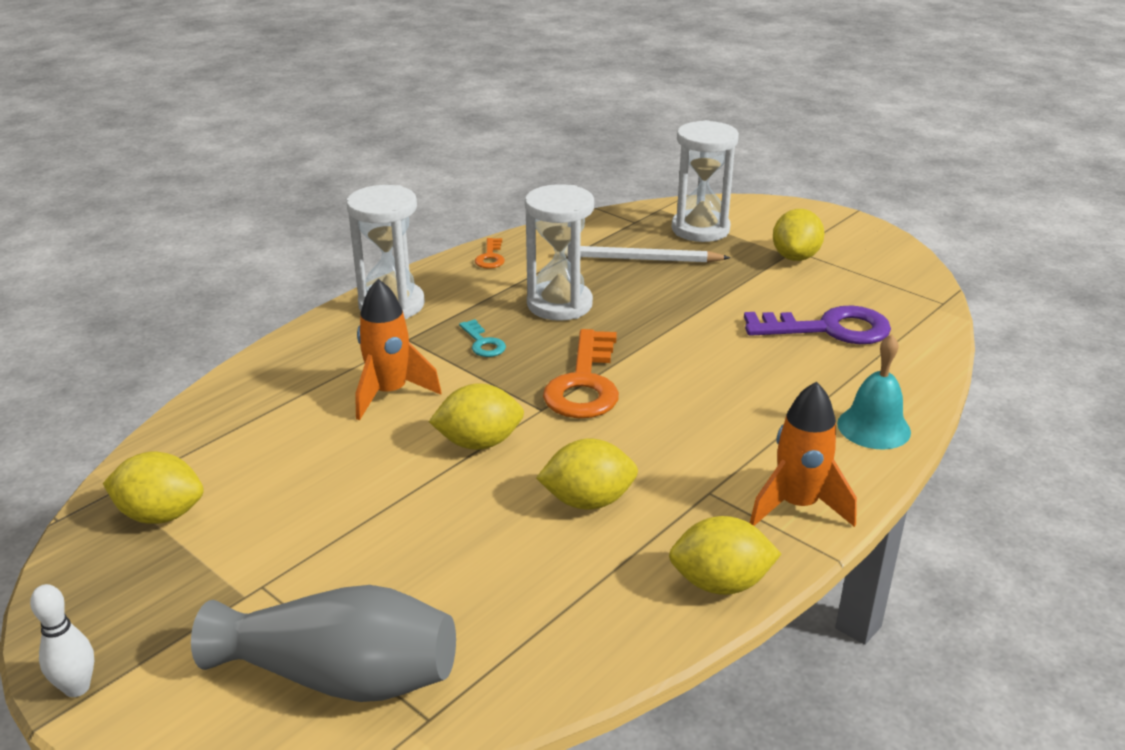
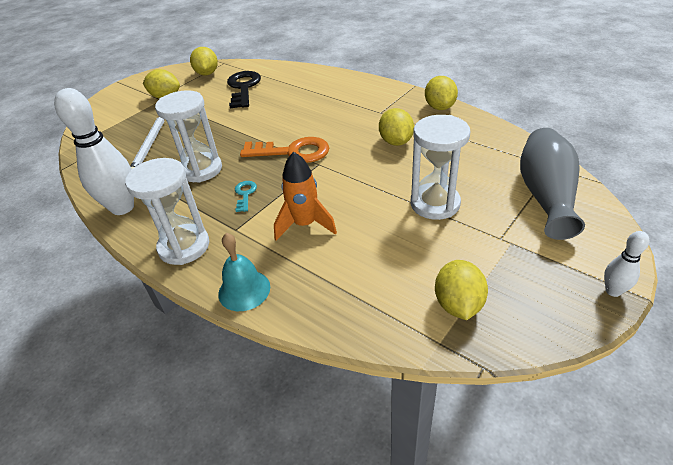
camera: 90 degrees left, 10 degrees up
(479, 443) = (354, 181): yellow lemon -> yellow lemon (207, 73)
(483, 343) = (245, 194): turquoise key -> turquoise key turned 60 degrees counterclockwise
(490, 257) = (122, 207): orange key -> white bowling pin
(700, 229) = (117, 126): white hourglass -> white hourglass (435, 203)
(797, 505) = (384, 93): orange rocket -> none
(829, 329) = (243, 88): purple key -> black key
(873, 427) = (326, 78): turquoise bell -> turquoise bell (244, 290)

